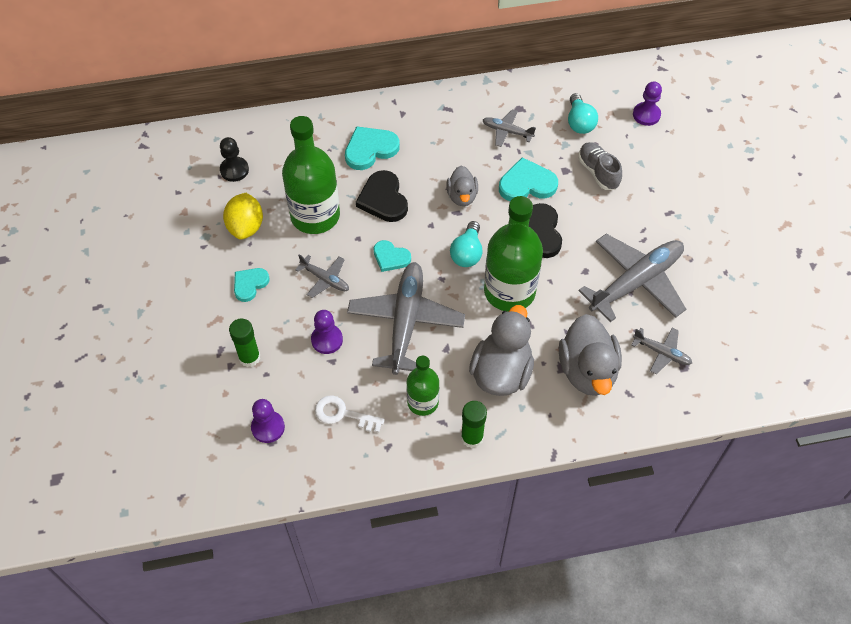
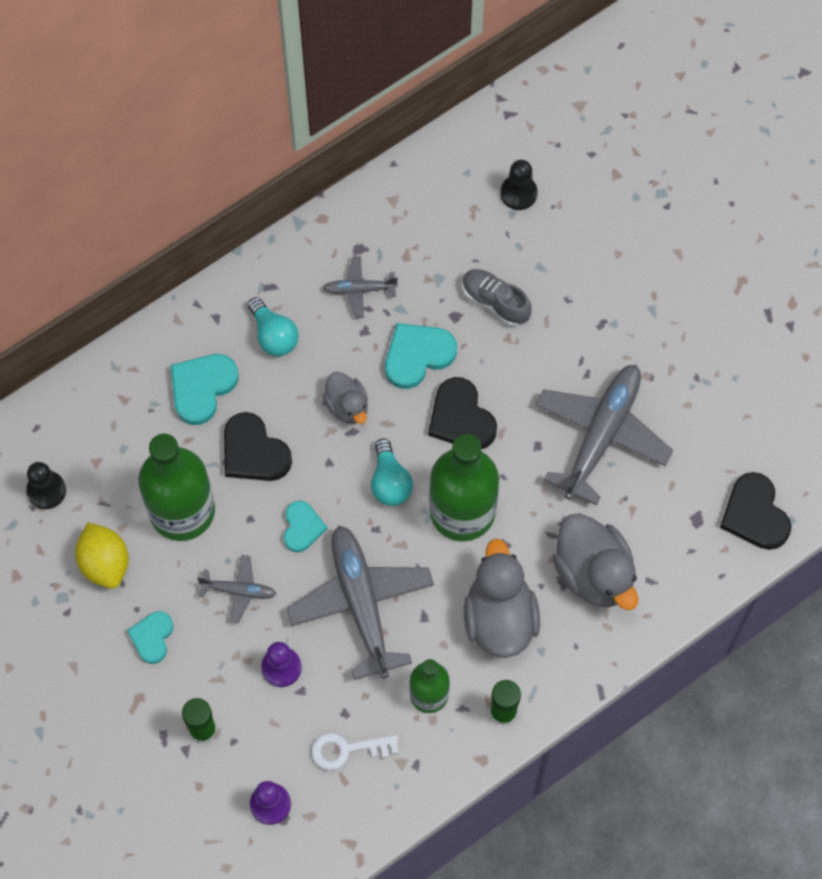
camera: 25 degrees left, 10 degrees up
(390, 257) = (302, 527): turquoise heart -> turquoise heart turned 90 degrees counterclockwise
(579, 122) = (442, 239): turquoise light bulb -> turquoise light bulb (273, 335)
(646, 115) = (518, 193): purple pawn -> black pawn
(661, 353) = (666, 514): grey plane -> none
(731, 380) = (754, 514): none -> black heart

